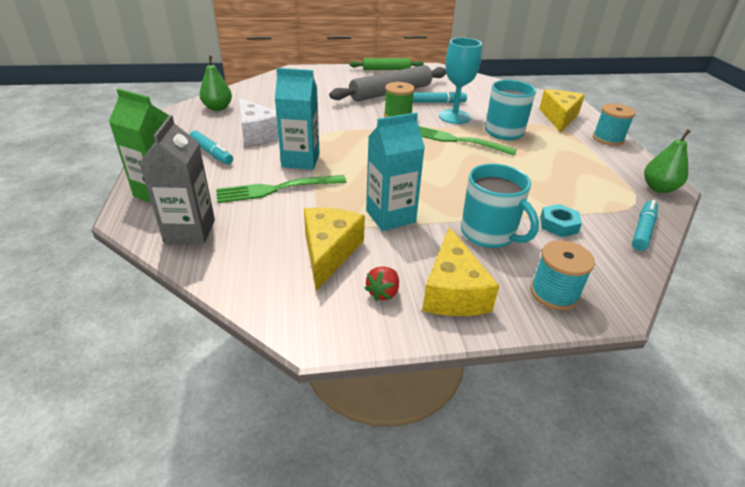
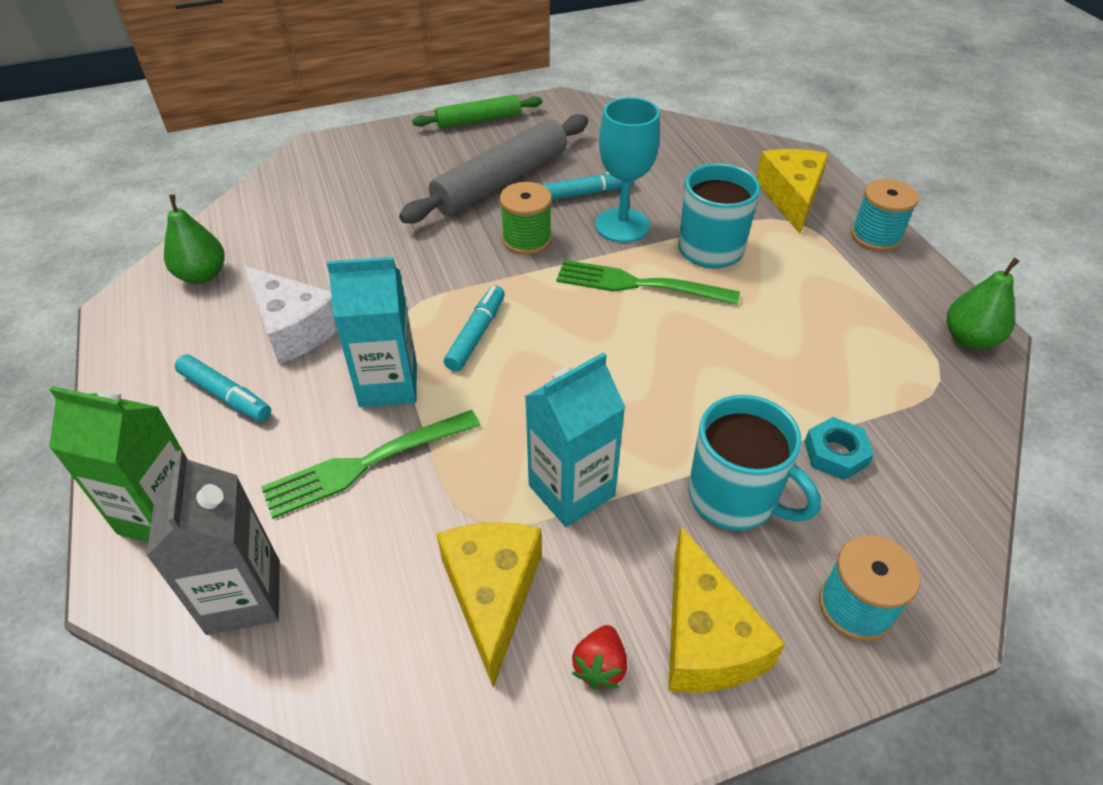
camera: 10 degrees left, 10 degrees up
(642, 230) = (960, 439): turquoise marker -> turquoise marker (476, 334)

